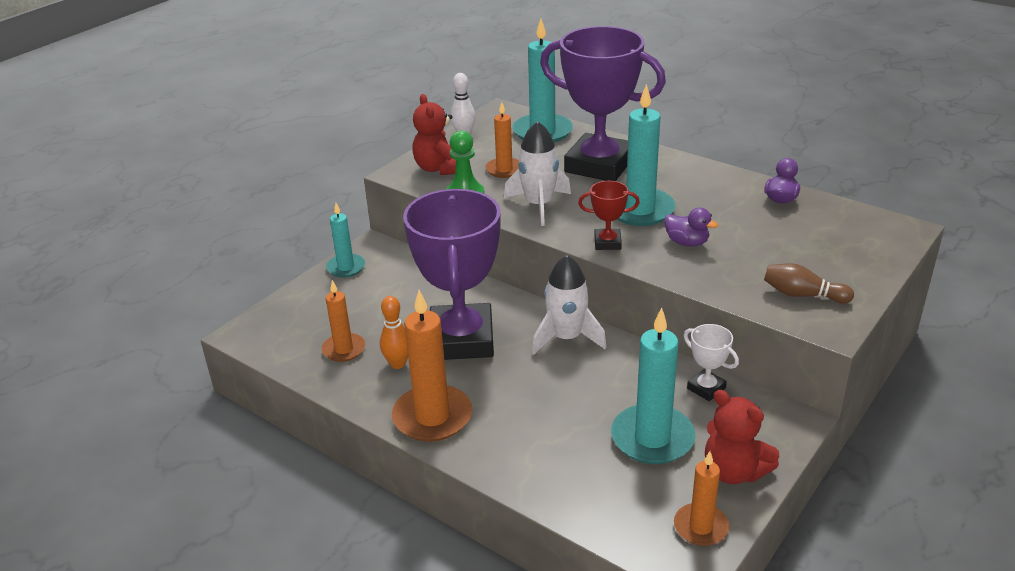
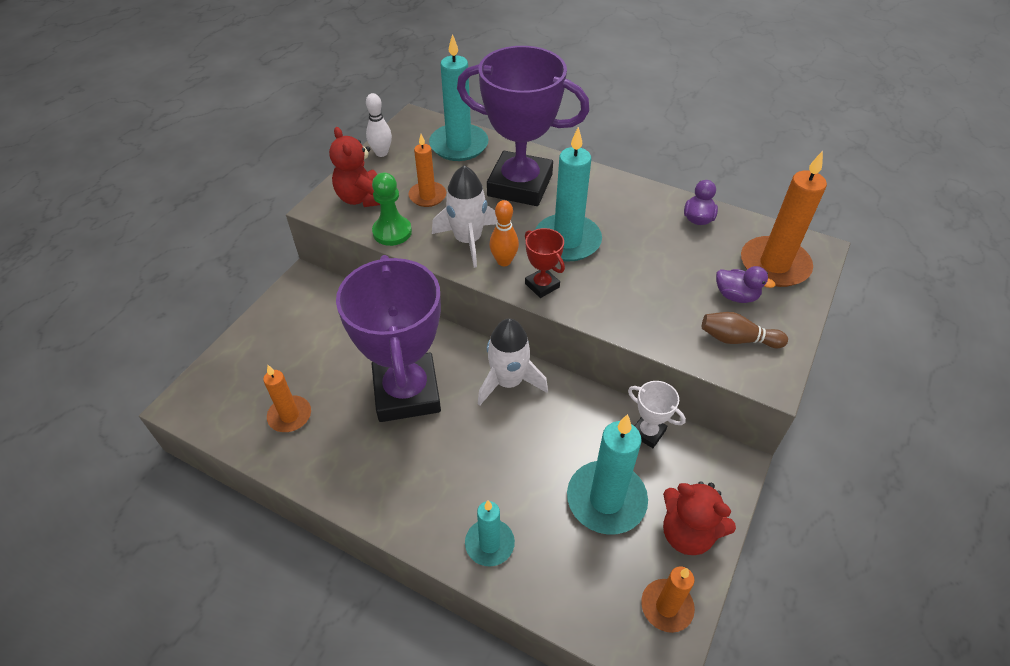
camera: 10 degrees left, 15 degrees up
(346, 267) = (280, 310): turquoise candle -> turquoise candle (489, 544)
(398, 364) = (347, 429): orange bowling pin -> orange bowling pin (504, 261)
(432, 417) = (390, 495): orange candle -> orange candle (774, 265)
(607, 243) = (542, 285): red trophy -> red trophy turned 60 degrees clockwise
(687, 242) = (618, 280): purple duck -> purple duck (736, 296)

